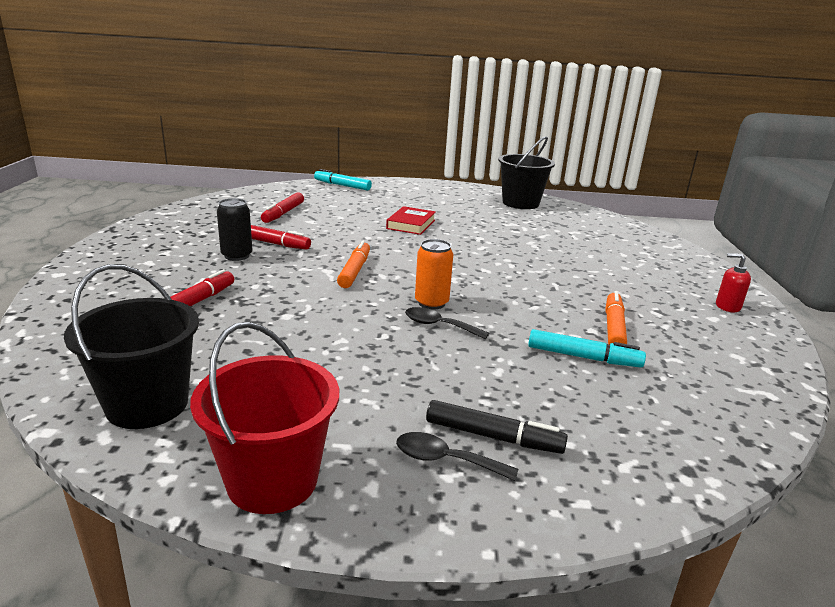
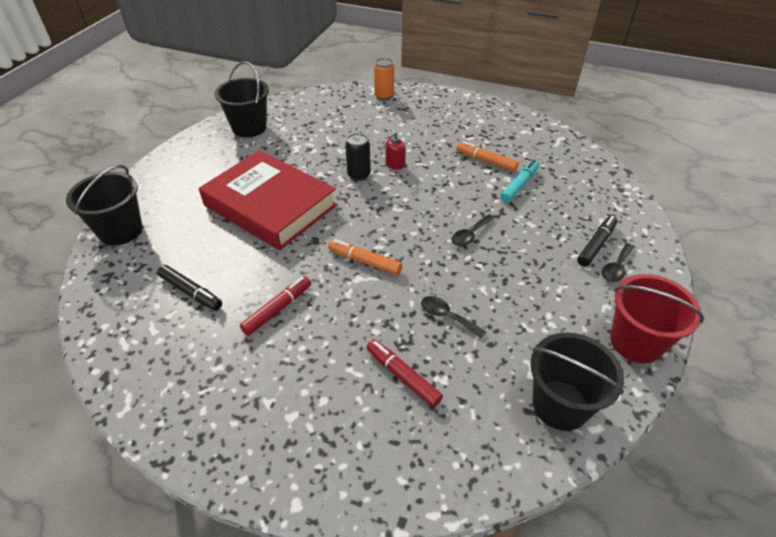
camera: 70 degrees left, 20 degrees up
(237, 256) = (301, 340): black can -> black can (359, 175)
(283, 213) = (191, 292): red marker -> black marker
(285, 320) = (447, 316): none -> black spoon
(342, 185) = (120, 231): turquoise marker -> black bucket
(411, 224) = (270, 205): red book -> red book, size x2.37
(431, 303) = (435, 230): orange can -> orange can (384, 96)
(727, 306) = (467, 109): red soap dispenser -> red soap dispenser (395, 164)

